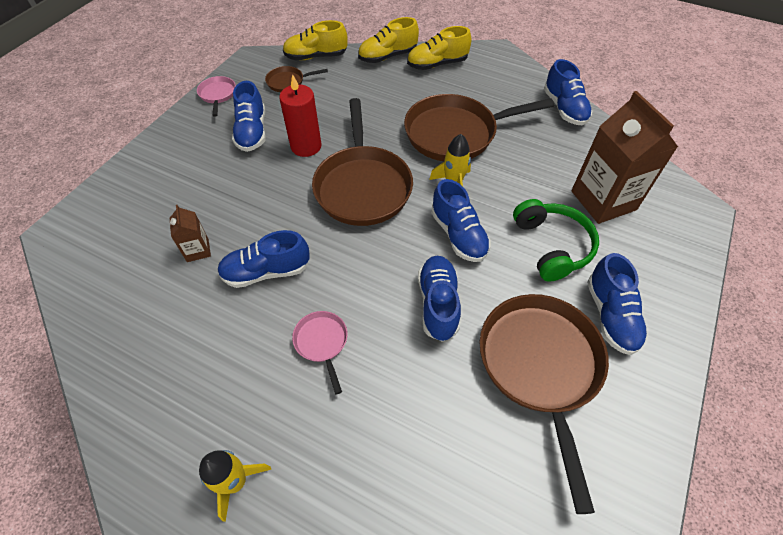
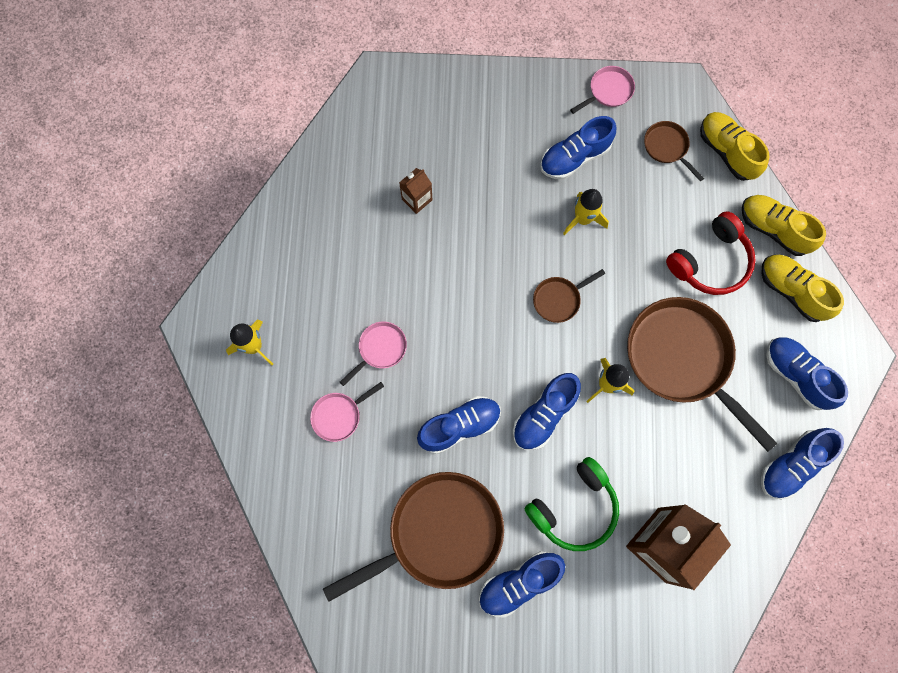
camera: 65 degrees right, 20 degrees up
(266, 271) = (423, 268): blue shoe -> blue shoe (796, 375)
(306, 146) = (583, 219): red candle -> yellow rocket
(362, 186) = (559, 299): brown pan -> brown pan, size x0.45
(370, 415) = (339, 415): none -> pink pan
(390, 93) = (710, 262): none -> red headphones

